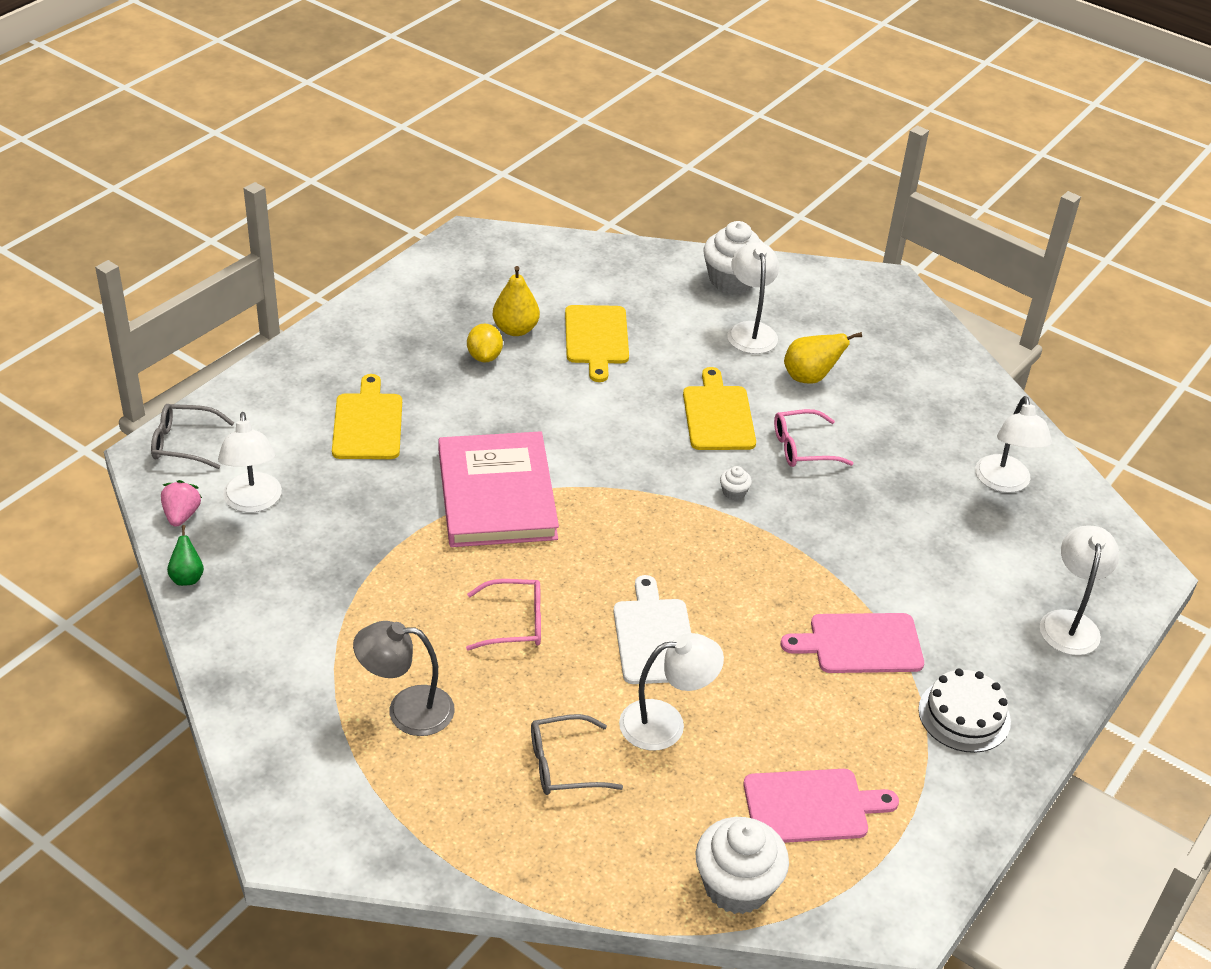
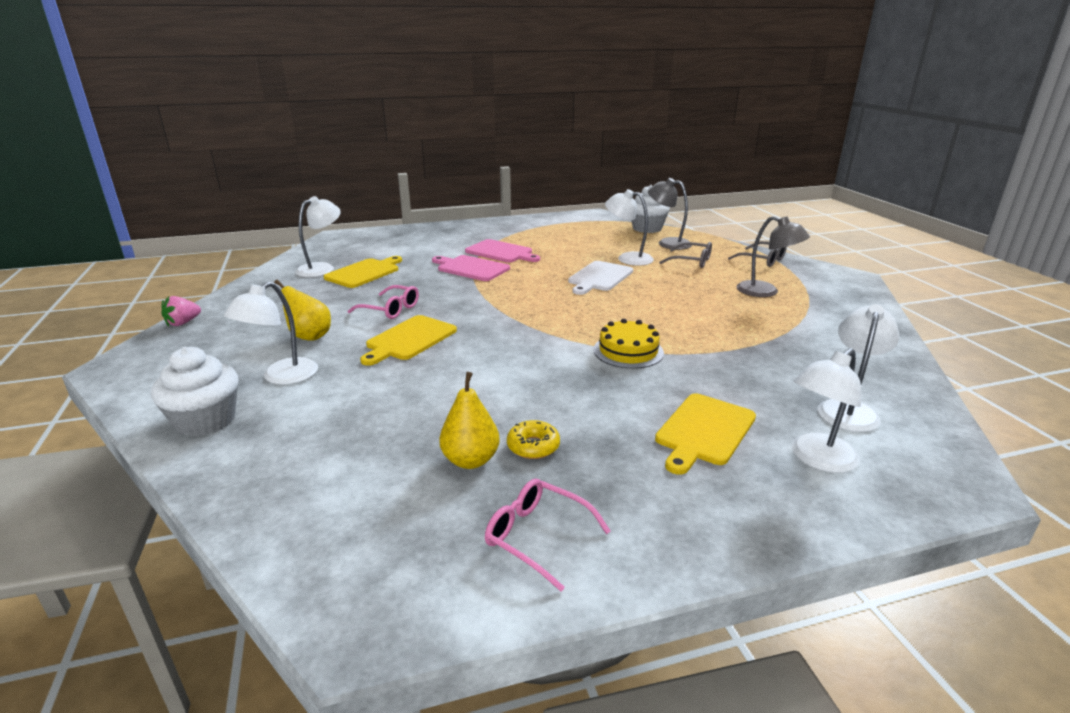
camera: 140 degrees left, 15 degrees down
(181, 515) = (926, 422): pink strawberry -> pink strawberry (183, 323)
(183, 443) = (927, 484): grey glasses -> grey glasses (762, 260)
(187, 577) = (917, 381): green pear -> none
(484, 356) = (533, 446): yellow lemon -> yellow donut
(497, 494) = (628, 351): pink book -> yellow cake
(515, 623) = (674, 300): pink glasses -> pink glasses (537, 536)
(596, 338) = (408, 421): yellow cutting board -> yellow cutting board (364, 273)
(650, 827) = (667, 243): none -> grey lamp
(734, 492) = (468, 306): white cupcake -> none
(811, 806) = (592, 232): pink cutting board -> pink cutting board (471, 268)
(964, 715) = (494, 231): white cake -> none
(1069, 622) = (401, 235): white lamp -> white lamp (817, 459)

